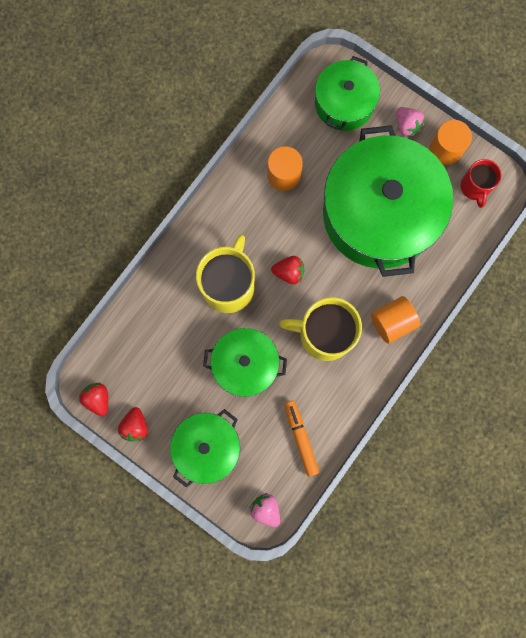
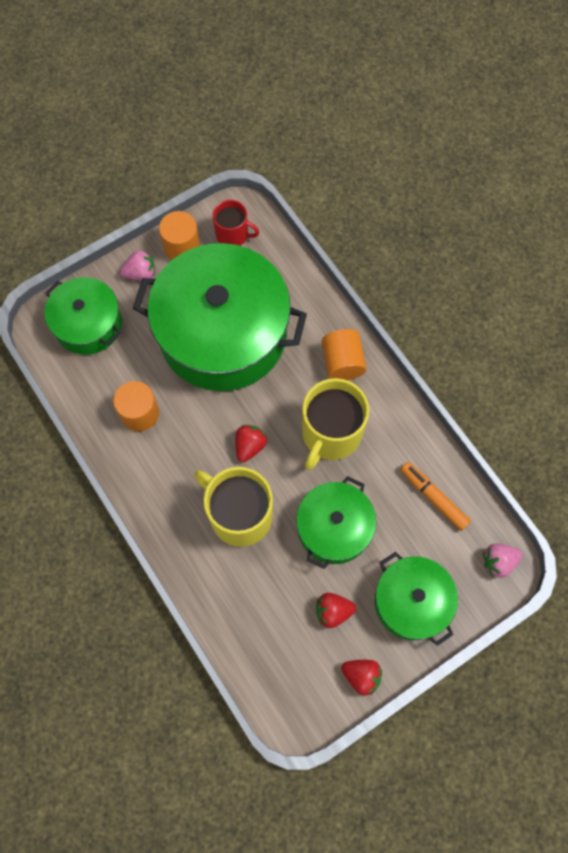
camera: 70 degrees left, 10 degrees down
(98, 399) = (315, 710): red strawberry -> red strawberry (333, 611)
(301, 438) = (433, 497): orange marker -> orange marker turned 45 degrees clockwise

